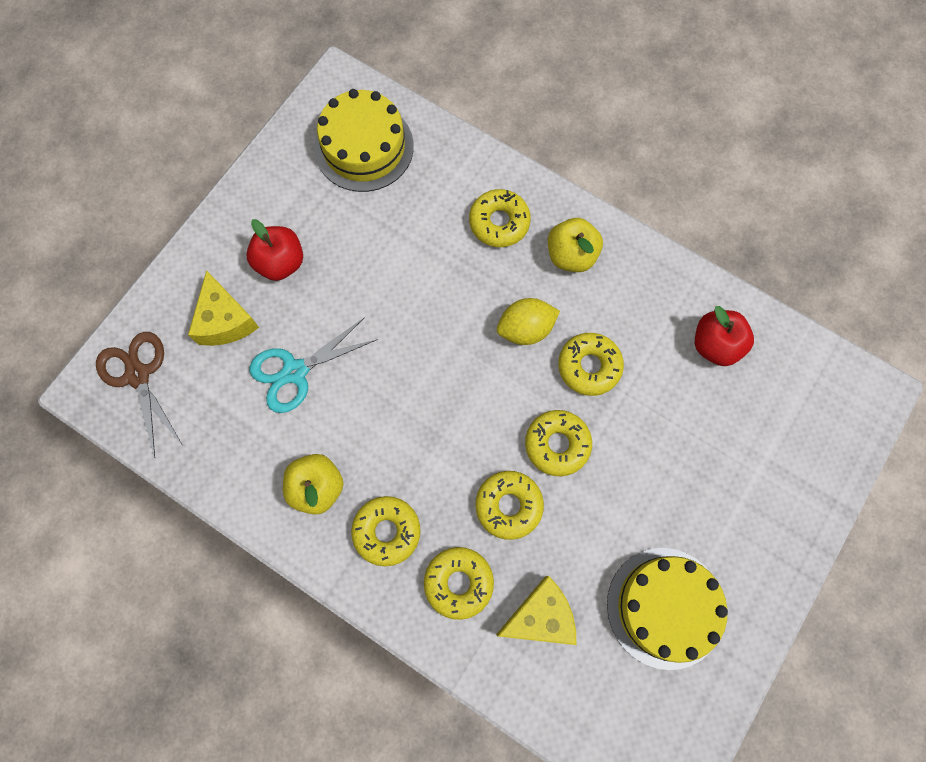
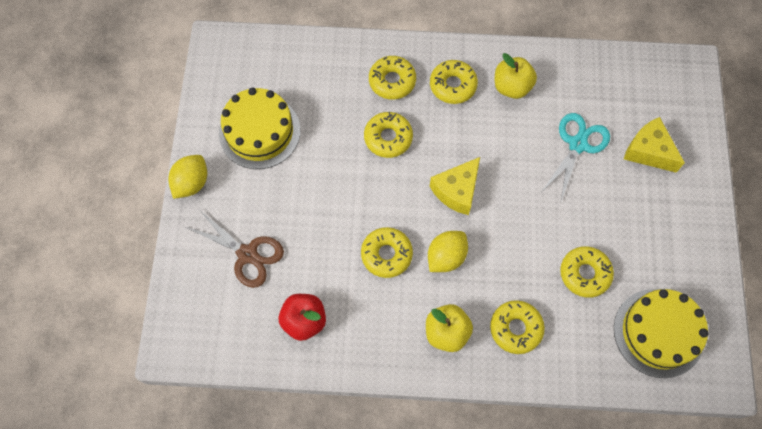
camera: 150 degrees right, 5 degrees down
(137, 375) = (672, 90): brown scissors -> brown scissors (248, 254)
(280, 262) = (645, 209): red apple -> none
(540, 616) = (333, 89): yellow cheese -> yellow cheese (457, 191)
(557, 444) = (379, 191): yellow donut -> yellow donut (585, 274)
(781, 583) = (191, 183): none -> yellow lemon

